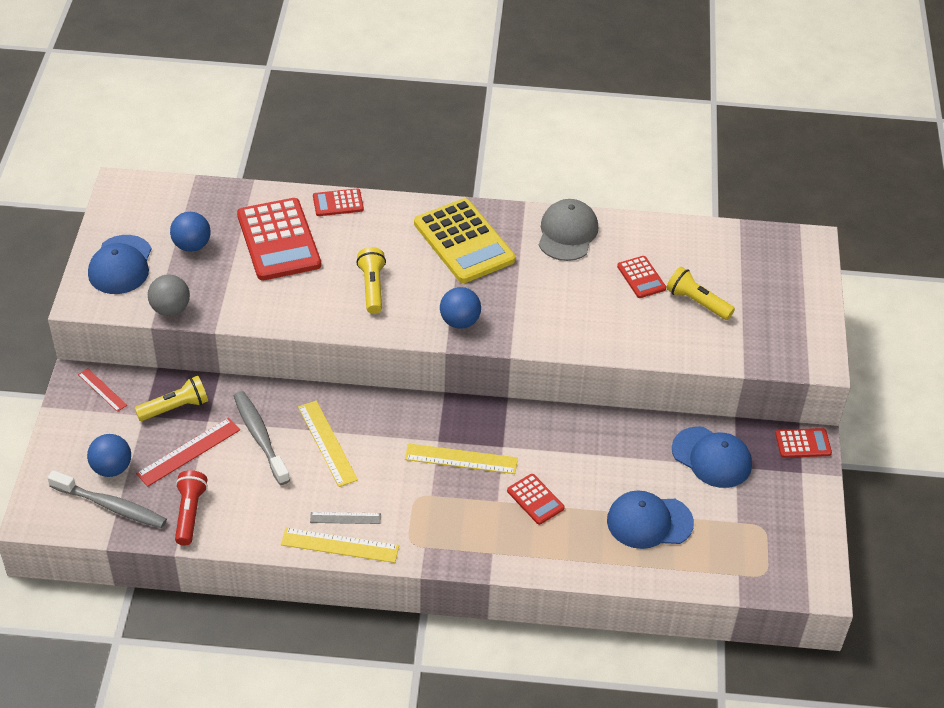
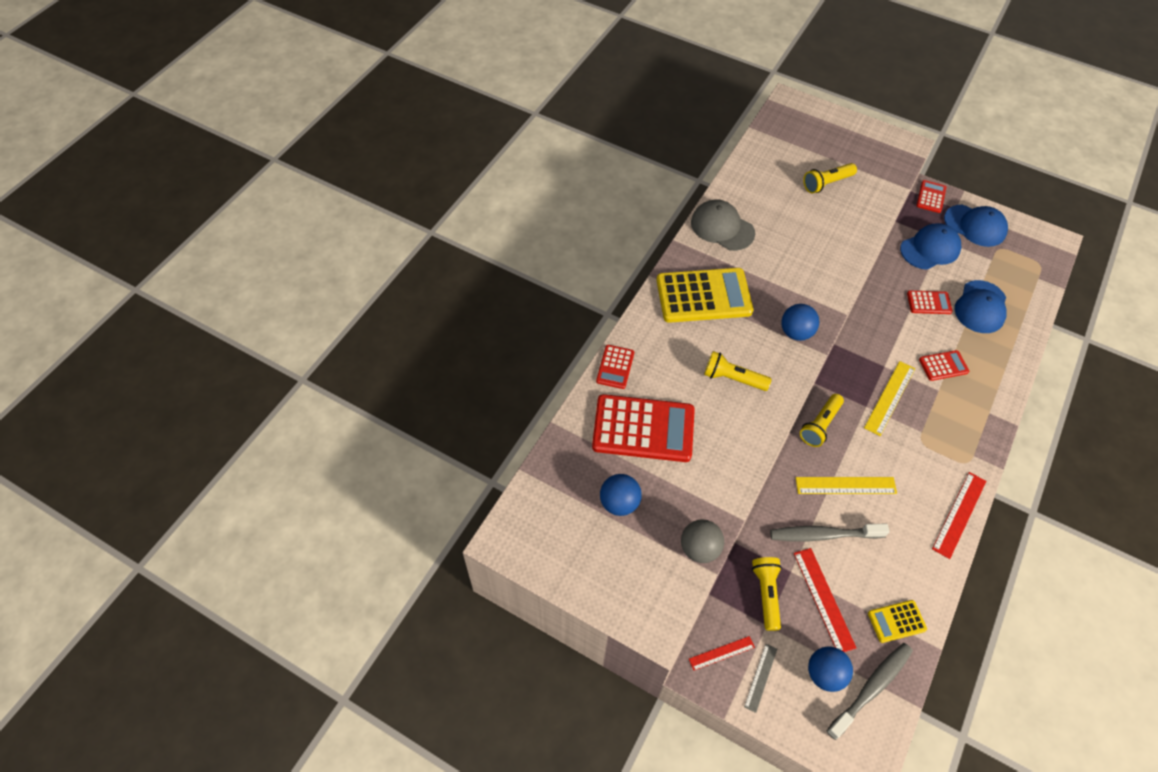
camera: 65 degrees left, 10 degrees up
(120, 265) = (620, 576): blue cap -> blue cap (975, 226)
(189, 513) = (896, 621): red flashlight -> yellow calculator
(340, 545) = (959, 514): yellow ruler -> red ruler
(345, 518) = (931, 500): grey ruler -> grey ruler (760, 677)
(391, 407) = (820, 425): none -> yellow flashlight
(641, 277) = (789, 204): red calculator -> red calculator (929, 303)

